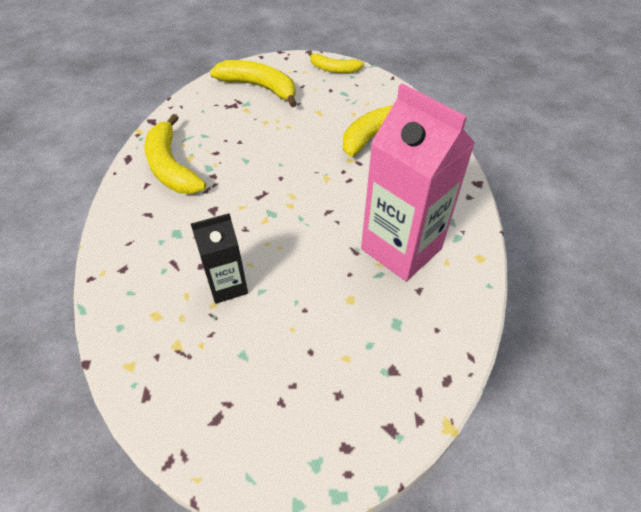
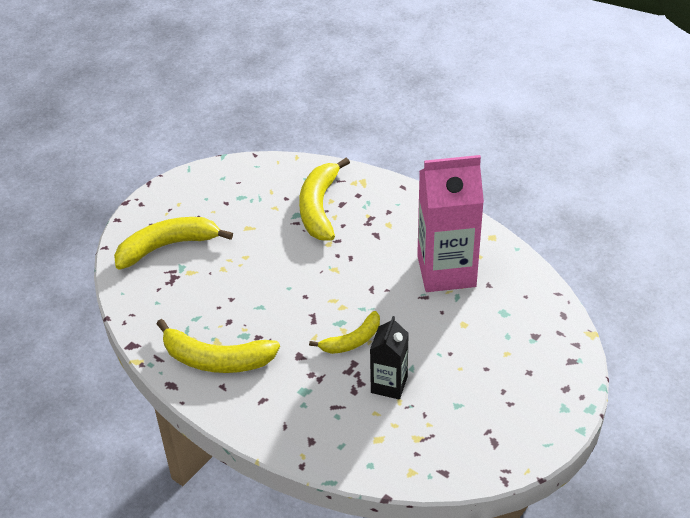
camera: 50 degrees left, 5 degrees down
(334, 69) = (198, 183): yellow banana -> yellow banana (352, 340)

